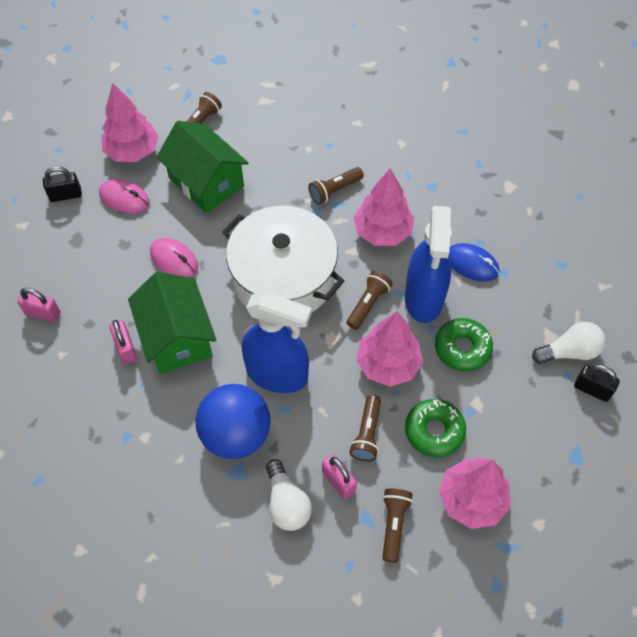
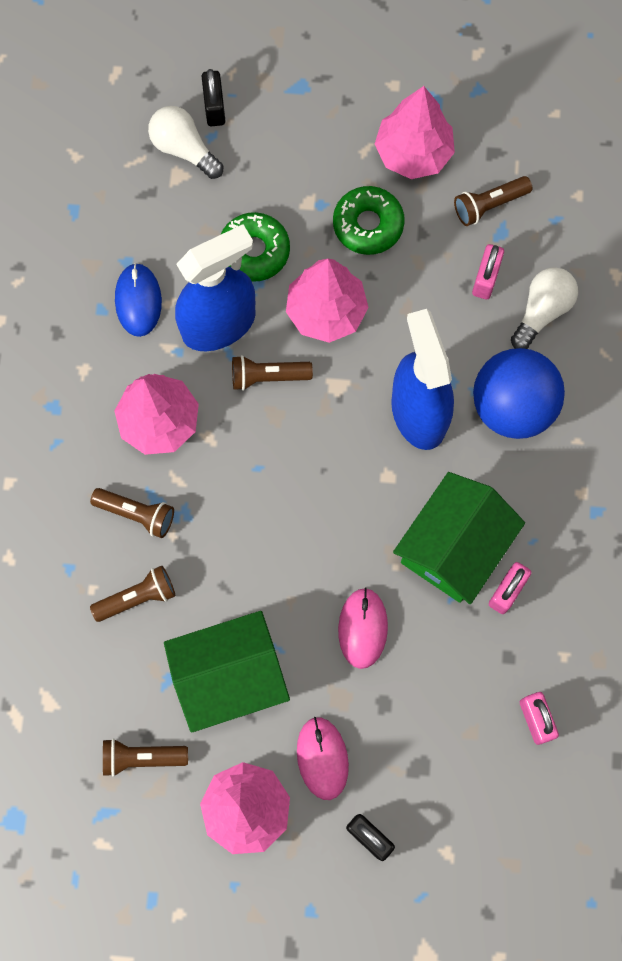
camera: 125 degrees left, 15 degrees up
(206, 182) = (229, 676): green house -> green house turned 60 degrees clockwise
(283, 278) = (298, 488): white pot -> none
(367, 434) = (417, 284): brown flashlight -> brown flashlight (137, 597)

